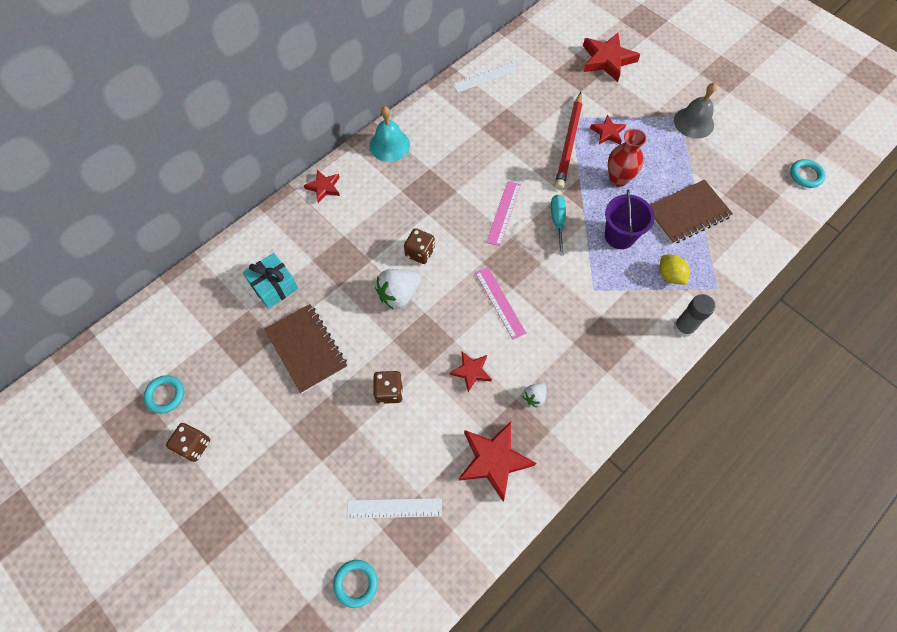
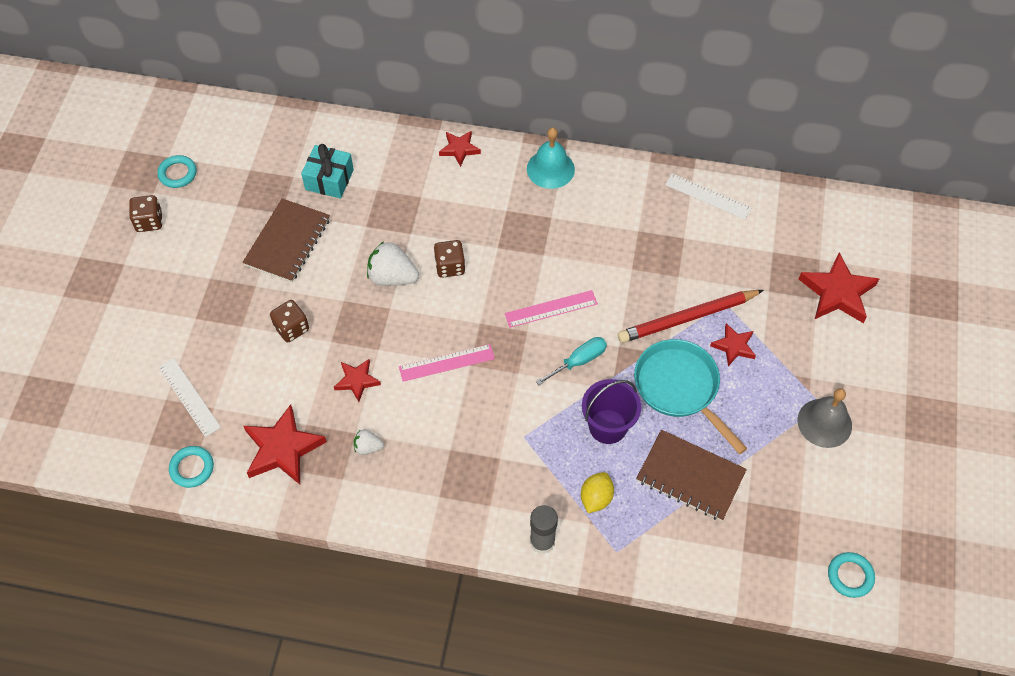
camera: 55 degrees right, 5 degrees down
(356, 583) = (109, 408): turquoise ring -> turquoise ring (192, 468)
(499, 302) = (446, 362): pink ruler -> pink ruler turned 45 degrees clockwise
(618, 179) = (680, 388): red vase -> turquoise pan

